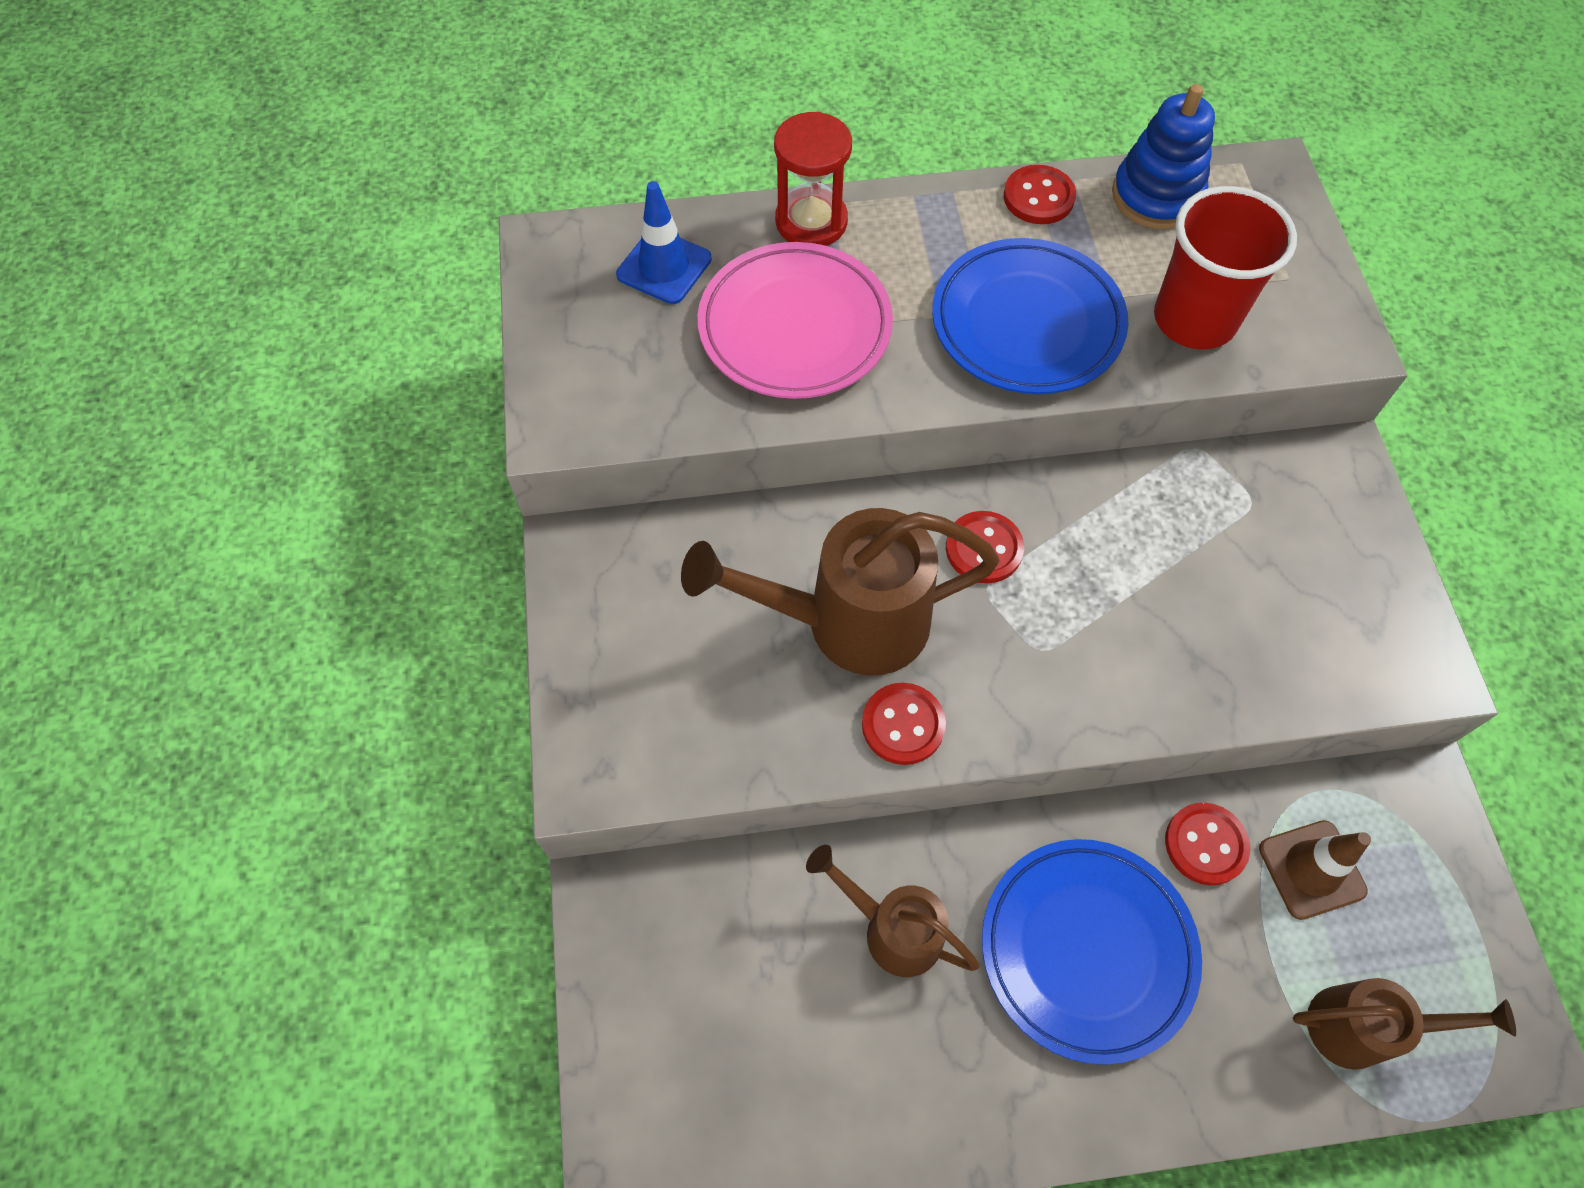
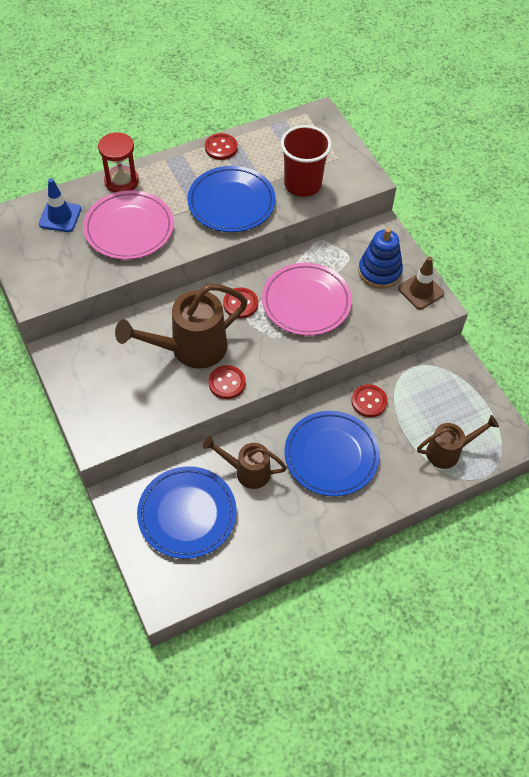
camera: 20 degrees left, 5 degrees down
(736, 990) = (187, 514): none -> blue plate
(1128, 584) = (306, 302): none -> pink plate
(1156, 196) = (272, 136): blue stacking toy -> blue stacking toy (379, 271)
(1311, 869) = (414, 399): brown traffic cone -> brown traffic cone (420, 291)

